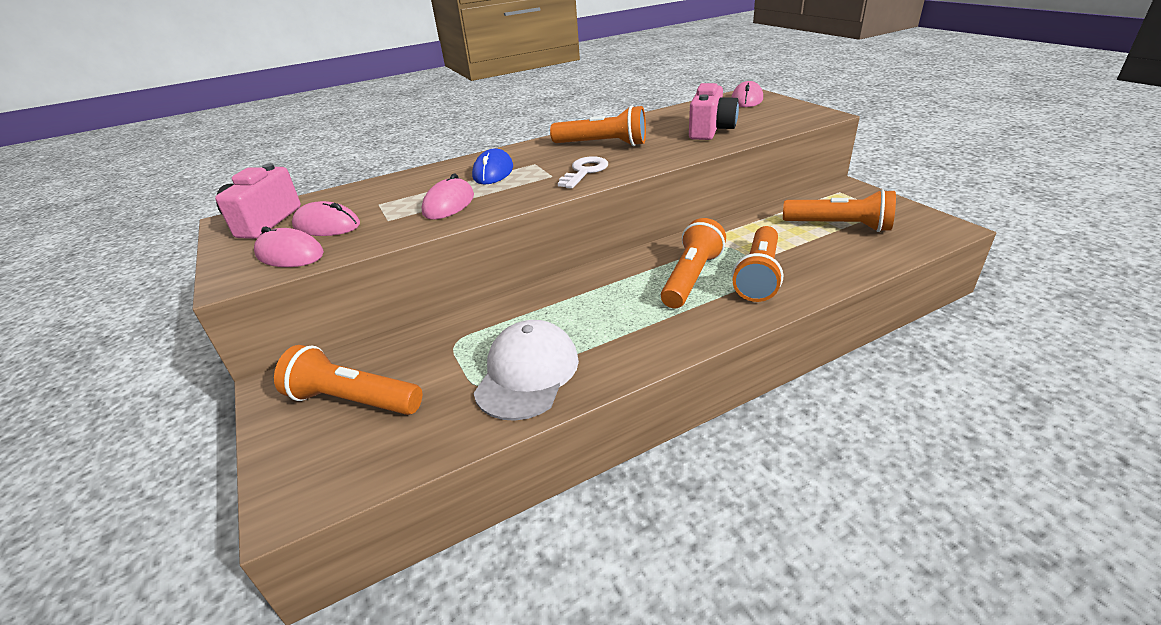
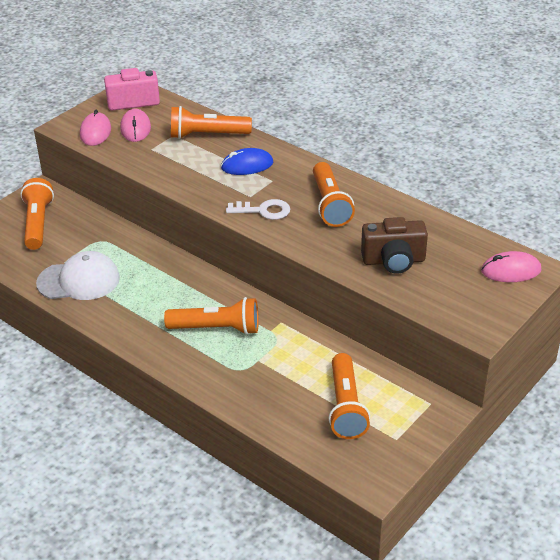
camera: 65 degrees right, 5 degrees up
(449, 204) = (182, 165): pink mouse -> none
(710, 130) = (393, 261): pink camera -> brown camera
(758, 276) = (233, 365): orange flashlight -> orange flashlight (207, 135)

